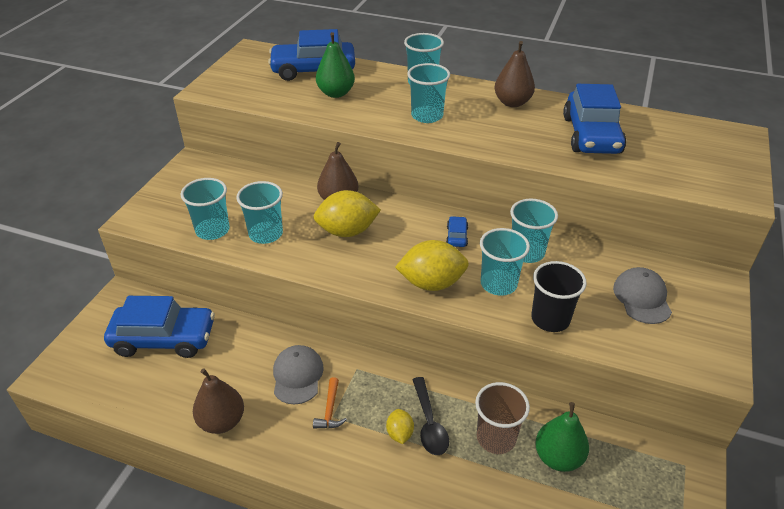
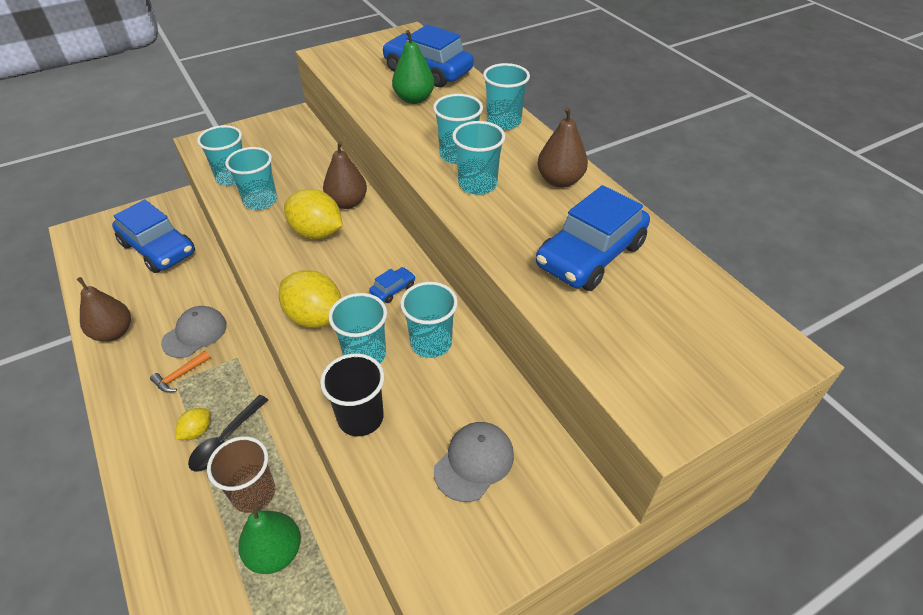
camera: 40 degrees right, 5 degrees up
(468, 128) = (477, 184): none -> turquoise cup

